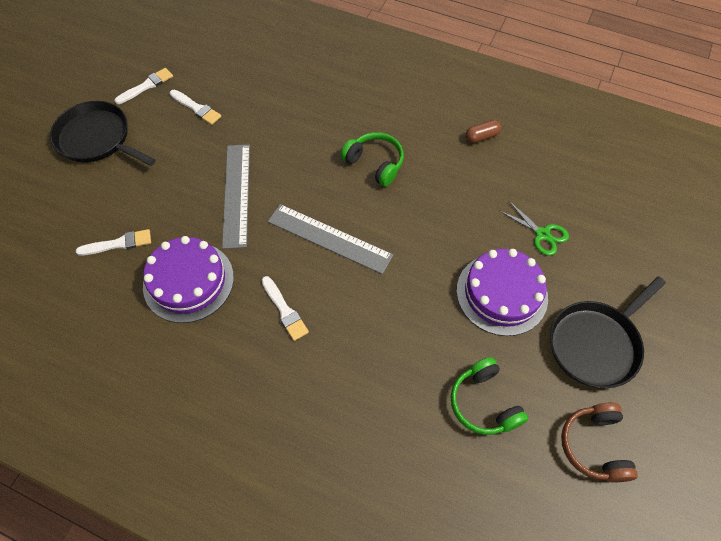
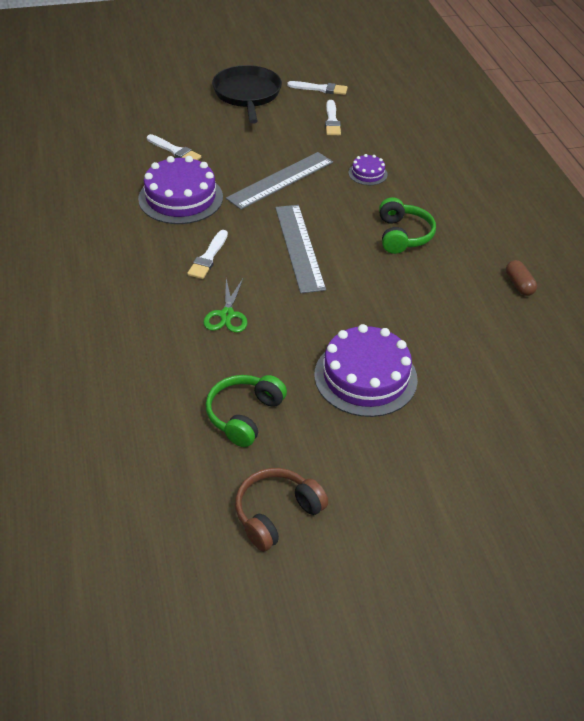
camera: 50 degrees right, 15 degrees down
(285, 133) = (367, 173): none -> purple cake
(481, 137) = (518, 285): brown capsule -> brown capsule turned 45 degrees clockwise
(542, 234) = (462, 376): green scissors -> green scissors (227, 315)
(596, 344) = (385, 469): black pan -> none

